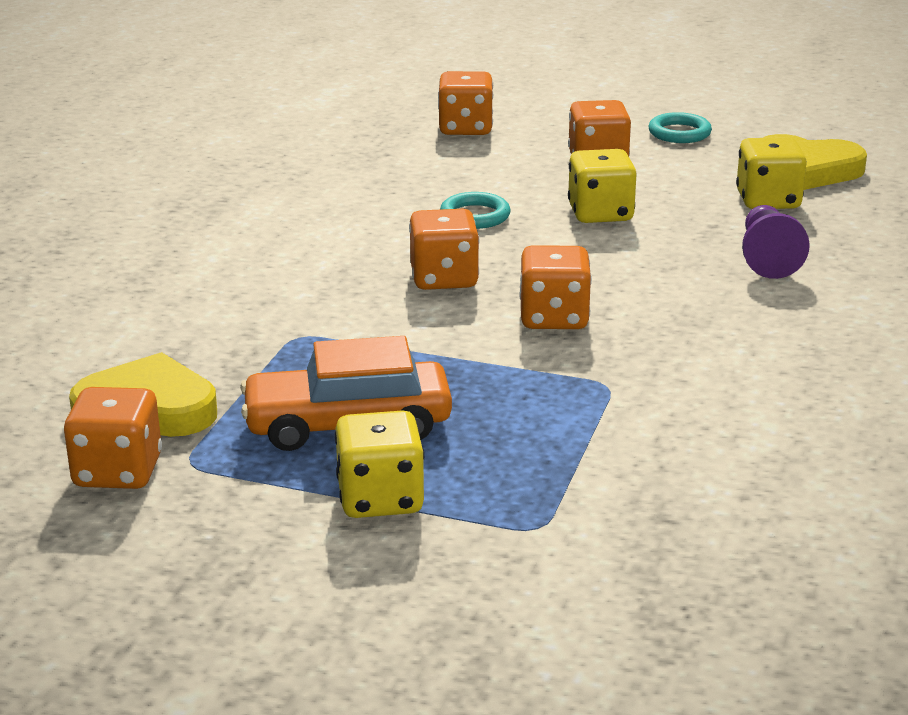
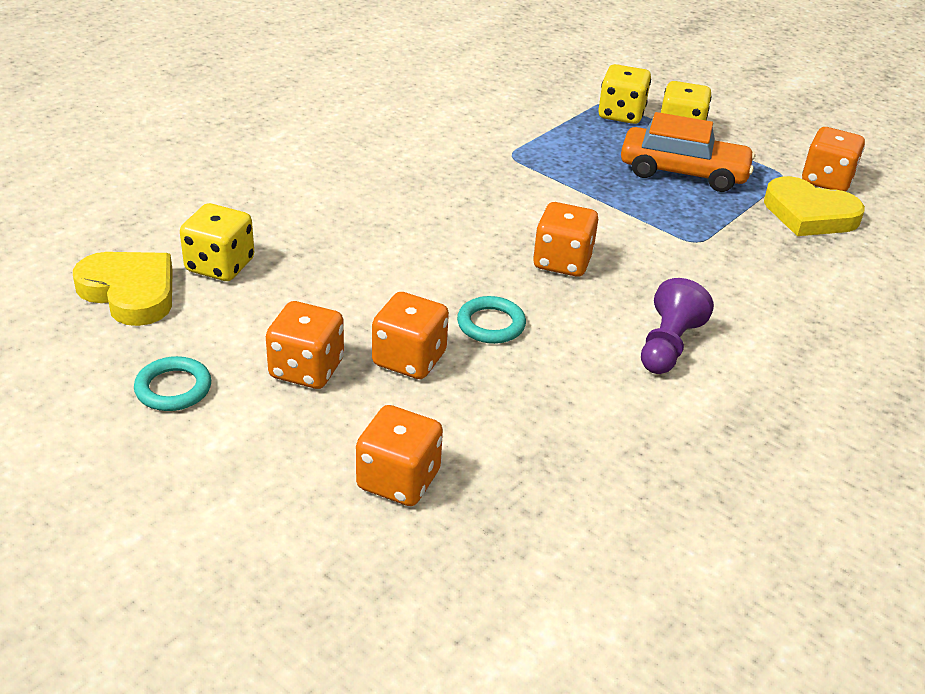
camera: 160 degrees left, 10 degrees up
(554, 318) = (505, 206): orange dice -> orange dice (409, 359)
(600, 213) = (378, 294): yellow dice -> yellow dice (621, 114)
(767, 258) = (300, 211): purple pawn -> purple pawn (668, 345)

